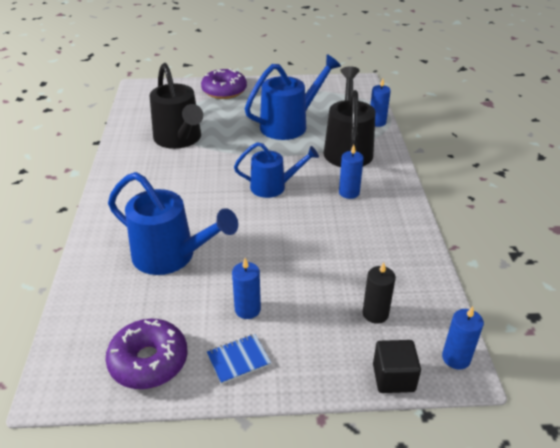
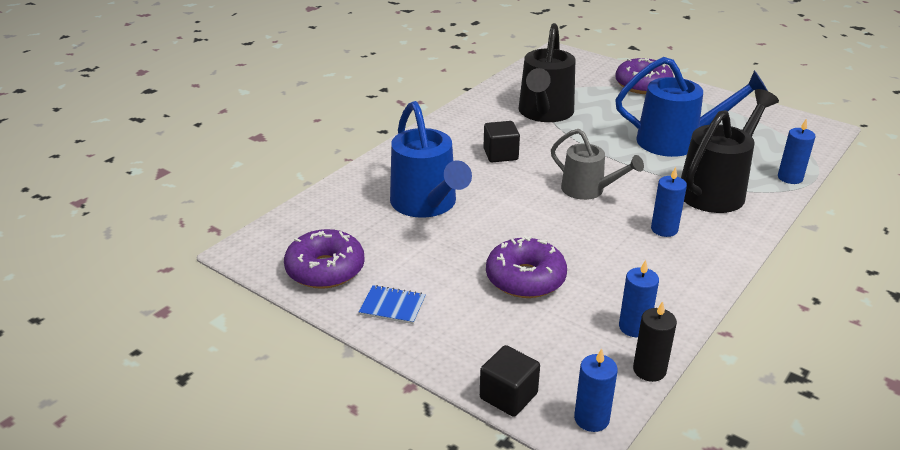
camera: 40 degrees right, 5 degrees down
(183, 187) = (500, 154): none -> black cube
(247, 309) = (443, 275): blue candle -> blue candle (634, 327)
(274, 186) = (589, 190): blue watering can -> grey watering can
(306, 278) = (525, 278): none -> purple donut
(375, 314) = (556, 340): black candle -> black candle (649, 370)

